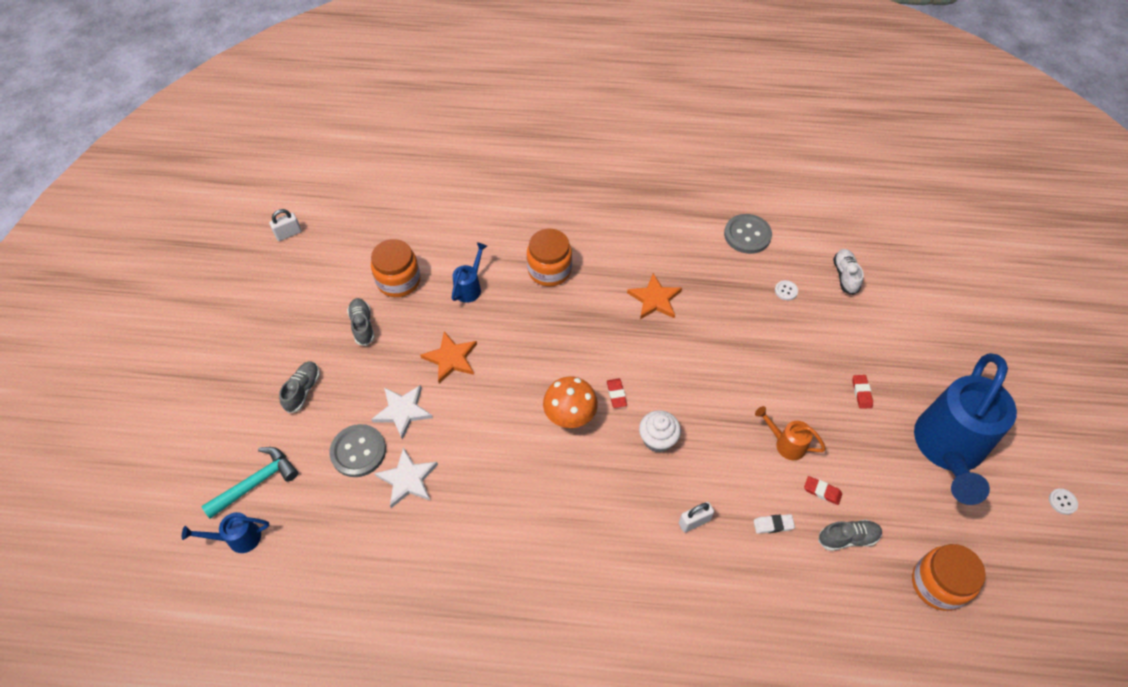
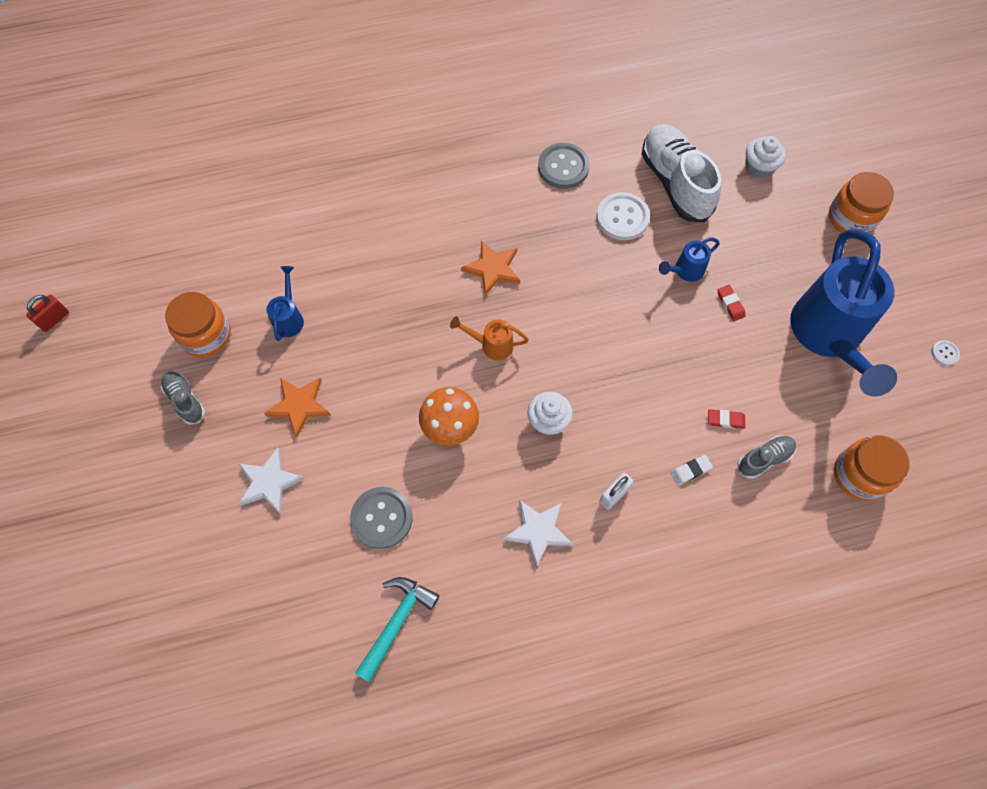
camera: 20 degrees left, 10 degrees up
(238, 538) = (141, 687): blue watering can -> blue watering can (685, 271)
(256, 482) = (137, 618): turquoise hammer -> turquoise hammer (397, 622)
(288, 234) = (54, 319): white padlock -> red padlock
(303, 390) = (147, 497): grey shoe -> none
(358, 451) = (237, 544): grey button -> grey button (382, 518)
(408, 479) = (304, 555): white star -> white star (538, 531)
(549, 270) = (369, 271): orange jar -> orange jar (851, 218)
(616, 394) = (489, 387): red eraser -> none
(785, 443) = (675, 382): orange watering can -> orange watering can (491, 345)
(786, 291) = (622, 217): white button -> white button, size x2.14
(845, 276) = (675, 183): white shoe -> white shoe, size x2.01
(928, 285) = (758, 168): none -> white cupcake

